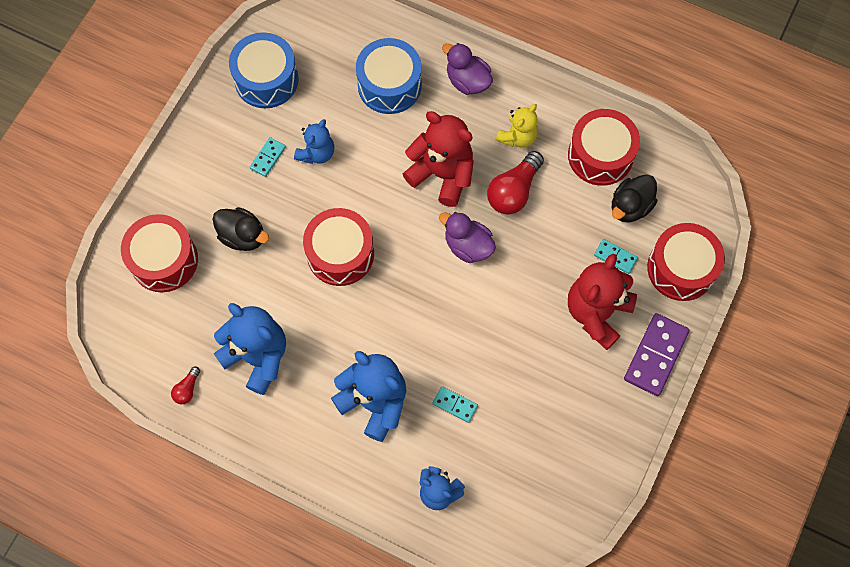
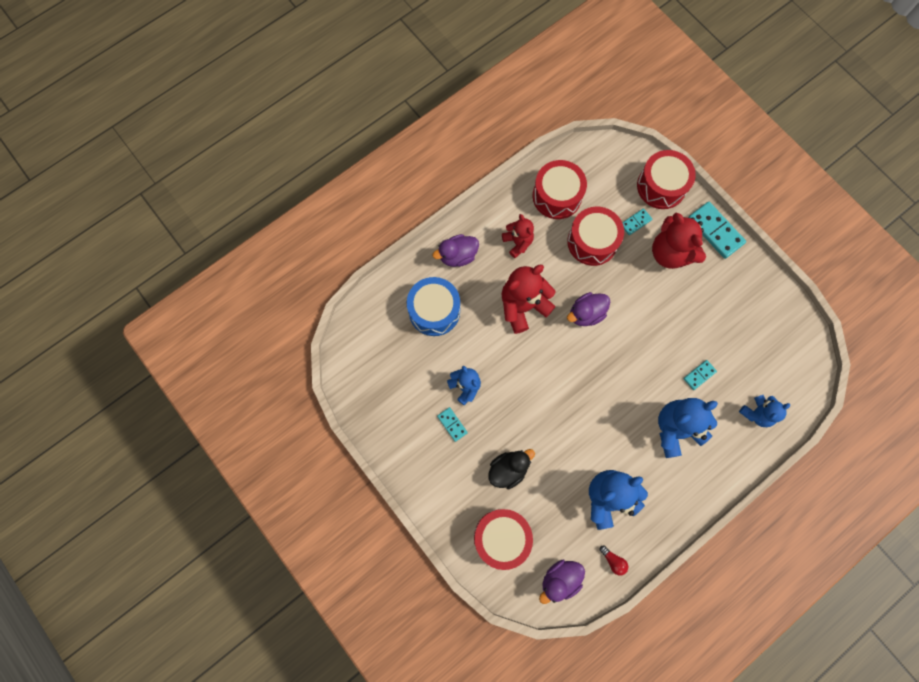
camera: 65 degrees left, 5 degrees up
(143, 340) = (560, 579): none -> purple duck
(266, 79) = (385, 398): blue drum -> none
(340, 254) = (553, 404): red drum -> red drum (592, 242)
(513, 191) = (558, 264): red light bulb -> none
(518, 137) = (517, 242): yellow teddy bear -> red teddy bear
(630, 206) = (603, 195): black duck -> none
(655, 355) = (715, 231): purple domino -> turquoise domino

